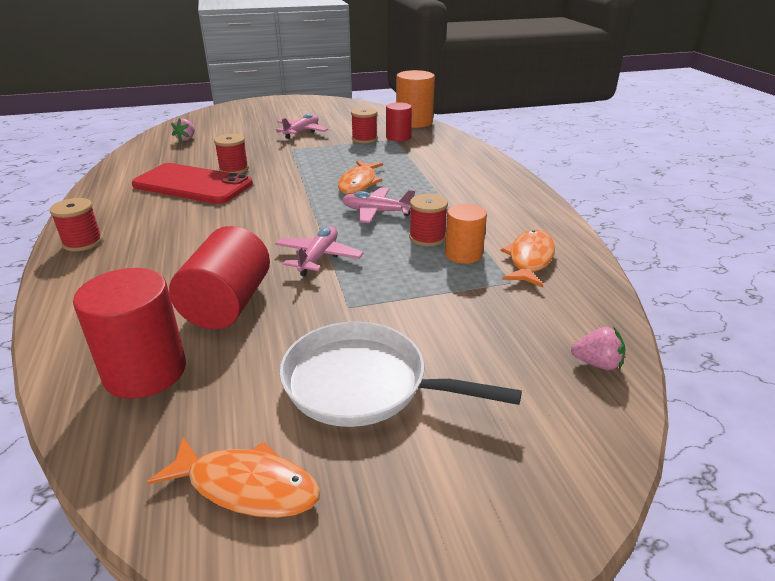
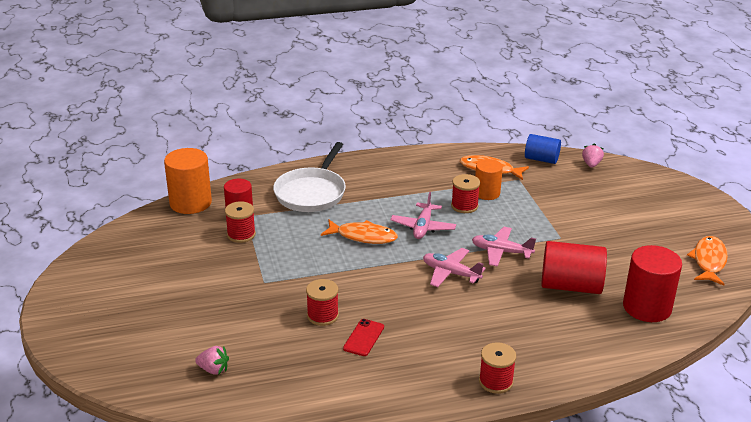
camera: 90 degrees left, 0 degrees up
(193, 184) = (363, 338): red phone -> red phone, size x0.43
(302, 132) = (206, 278): pink plane -> pink plane (450, 273)
(363, 384) = (630, 231): white pan -> white pan (311, 193)
(587, 307) = (541, 159): none -> blue cylinder

